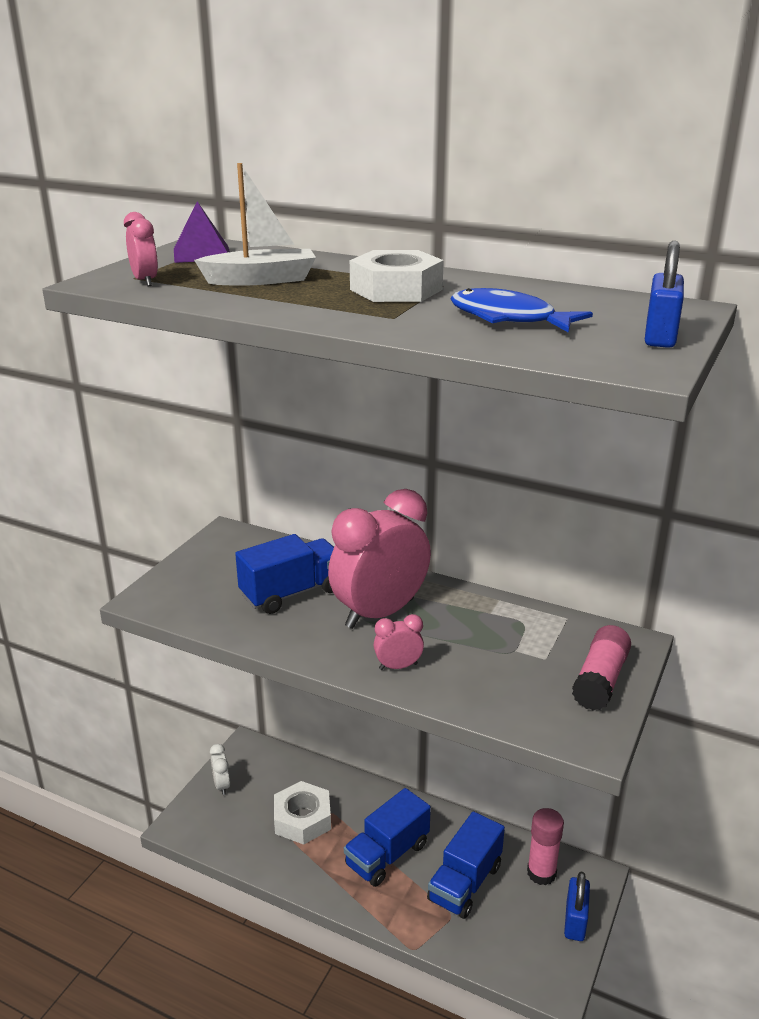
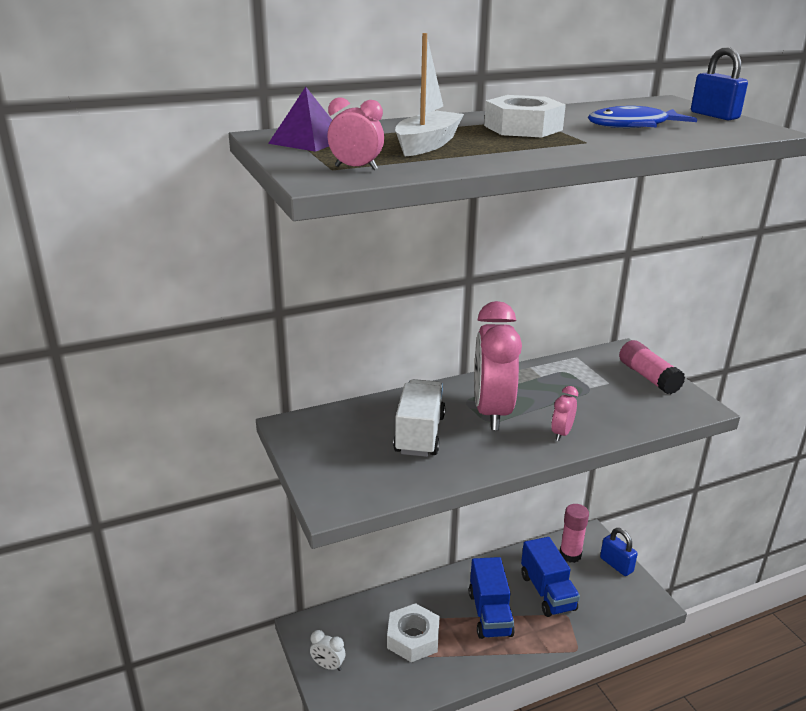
camera: 50 degrees left, 0 degrees up
(292, 593) = (419, 434): blue truck -> white truck

